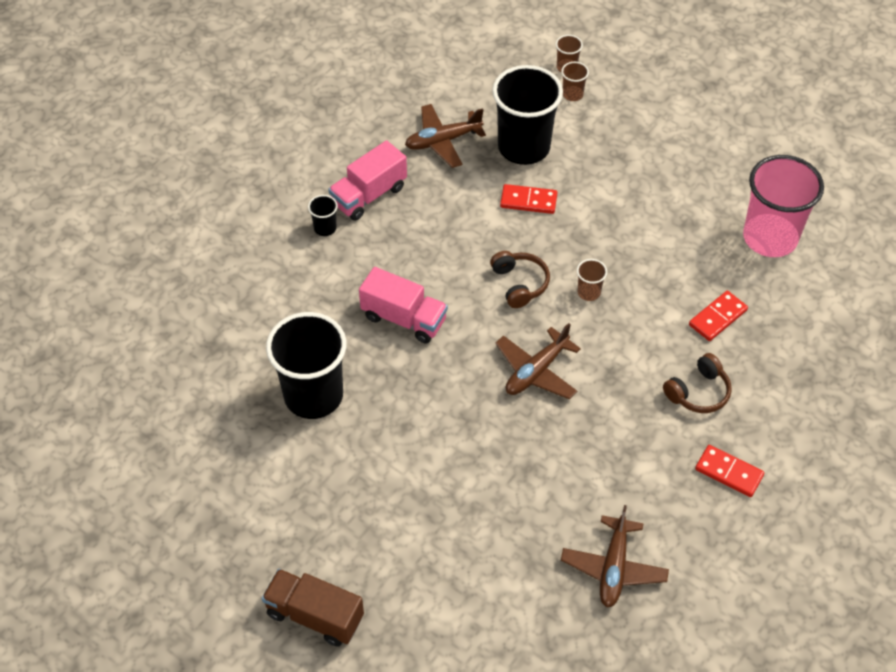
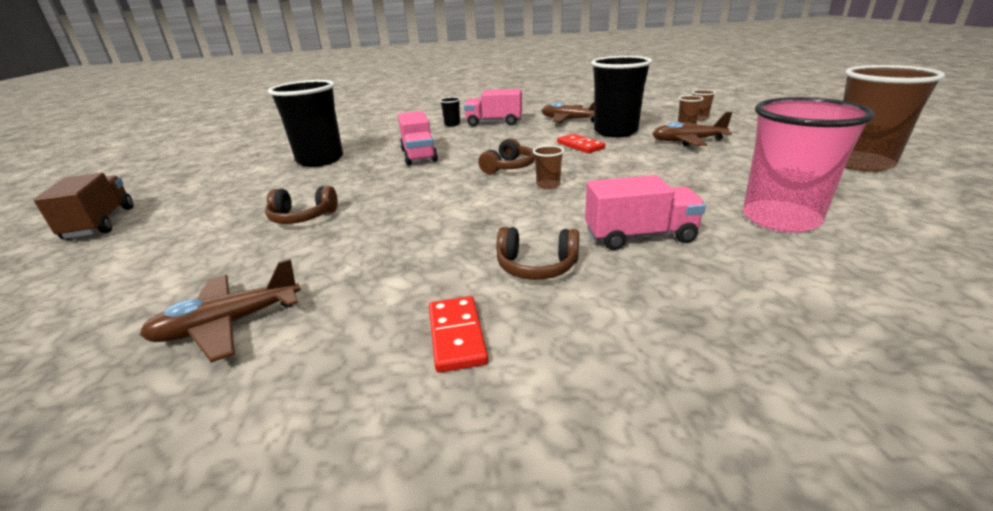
camera: 50 degrees right, 25 degrees down
(473, 471) = (302, 217): none -> brown headphones
(536, 371) = (439, 199): brown plane -> brown plane (687, 141)
(717, 317) = (640, 236): red domino -> pink truck
(756, 111) = (860, 163): none -> brown cup

